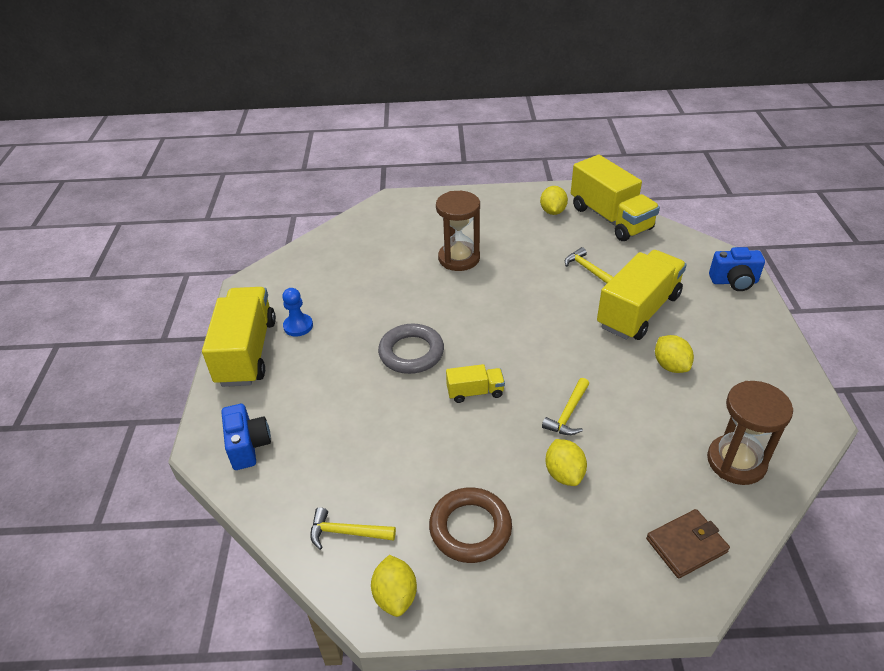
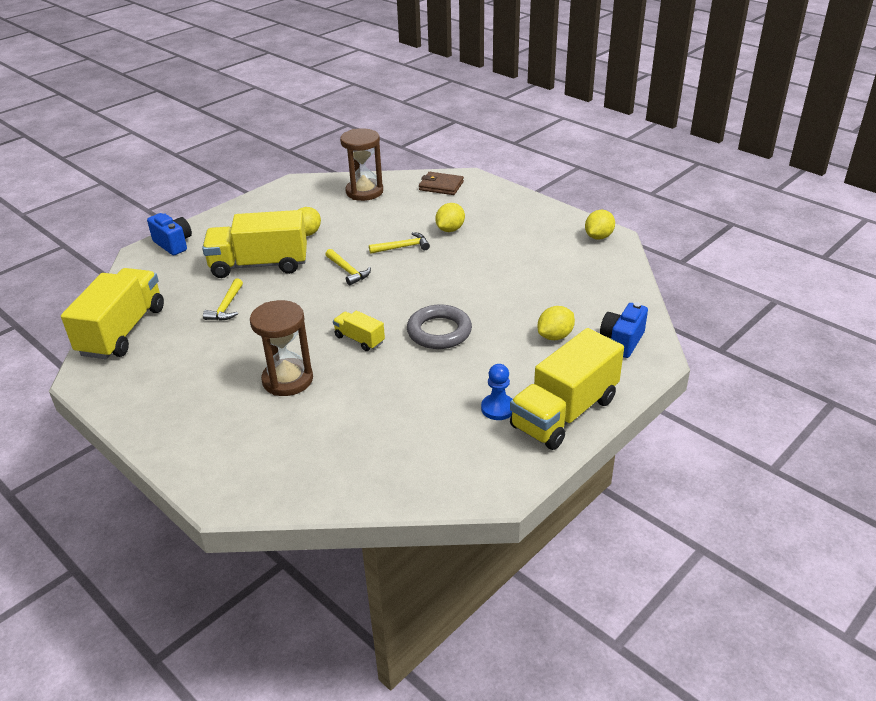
camera: 135 degrees left, 5 degrees down
(347, 532) = (598, 269): yellow hammer -> yellow hammer (348, 271)
(470, 528) = (529, 237): brown ring -> none
(475, 392) = (435, 285): yellow truck -> yellow truck (359, 339)
(552, 211) = (140, 368): yellow lemon -> yellow lemon (555, 336)

